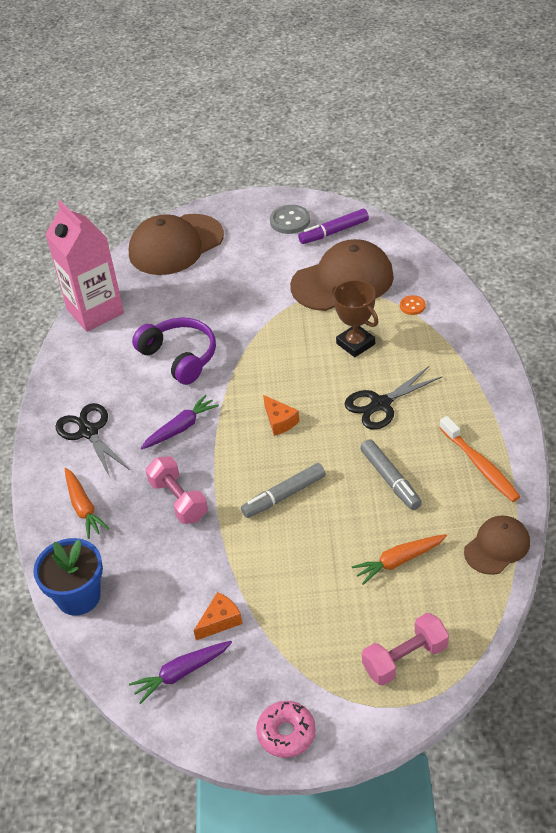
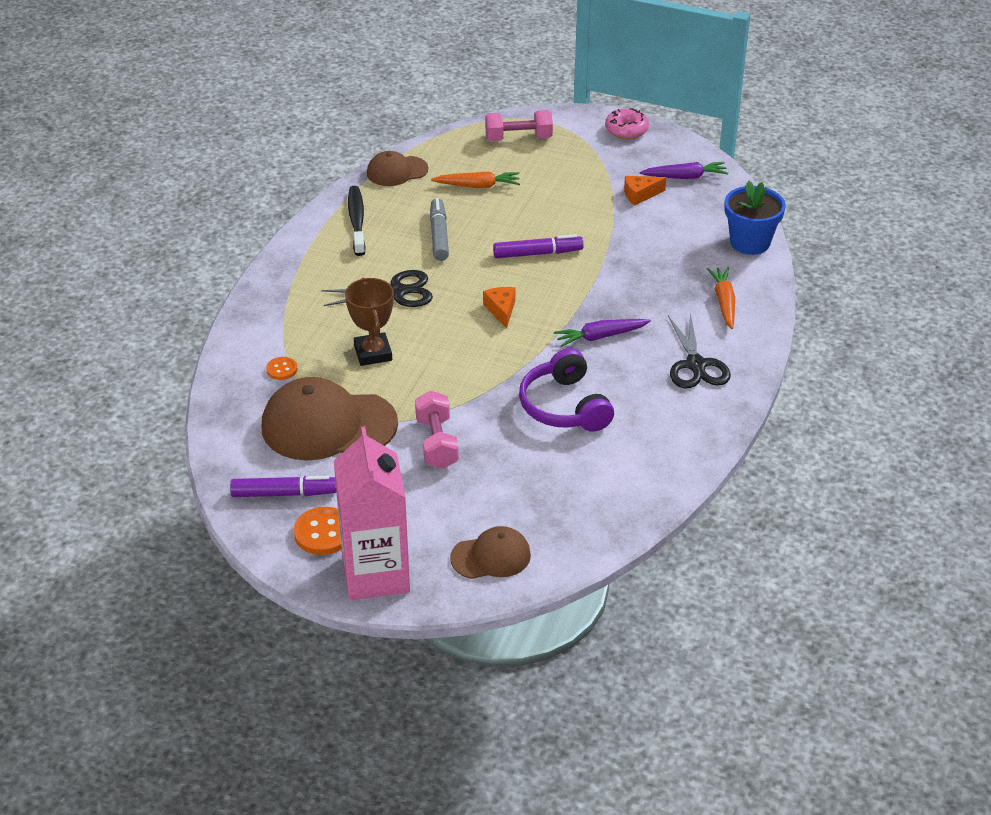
camera: 160 degrees left, 5 degrees down
(95, 311) = (638, 499): pink carton -> pink carton (375, 574)
(176, 245) = (491, 556): brown cap -> brown cap, size x0.55
(178, 500) = (633, 280): pink dumbbell -> pink dumbbell (437, 443)
(284, 495) = (538, 253): grey marker -> purple marker
(290, 221) = (323, 533): grey button -> orange button
(480, 465) = (357, 221): orange toothbrush -> black toothbrush

